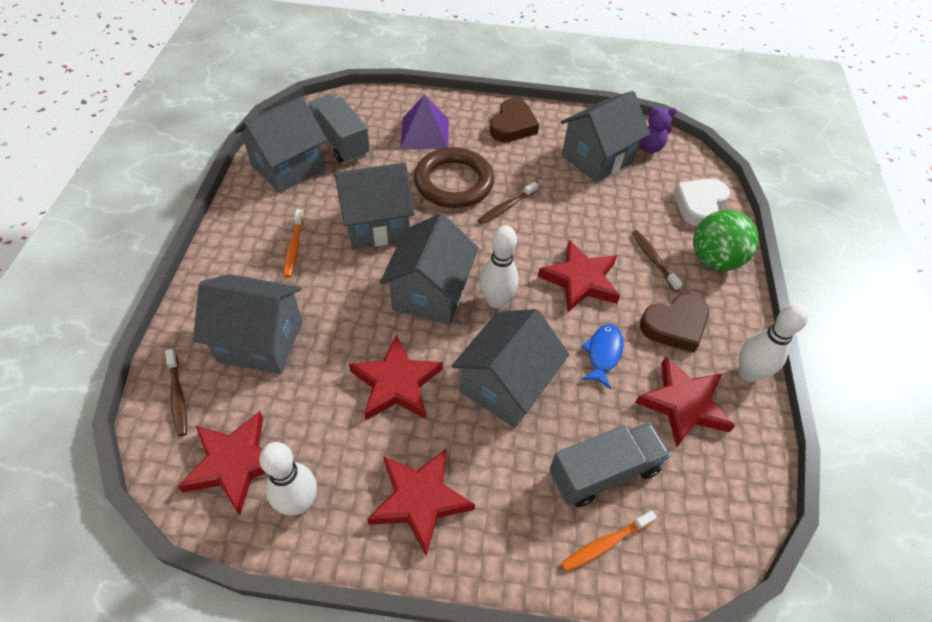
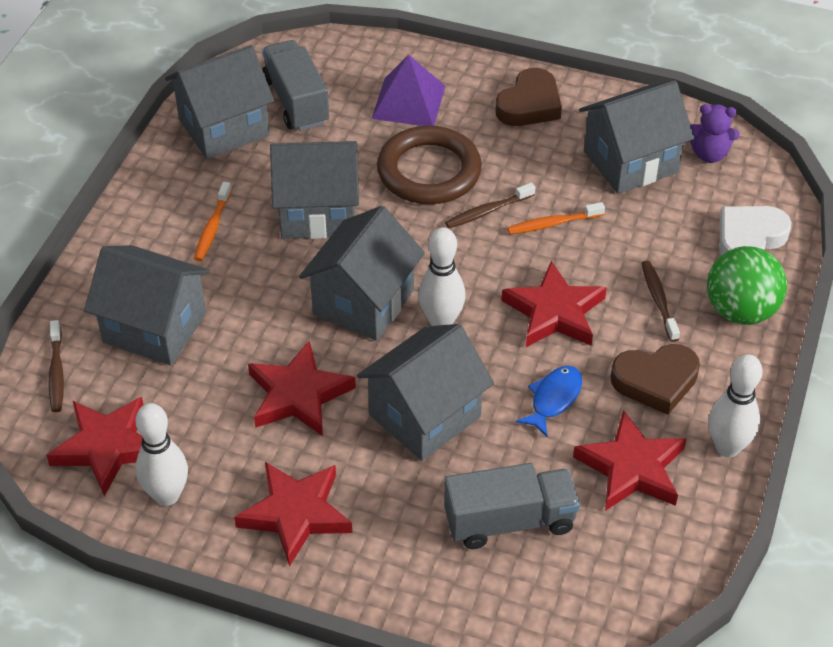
camera: 15 degrees right, 5 degrees down
(605, 544) = (486, 588): orange toothbrush -> orange toothbrush (552, 224)

